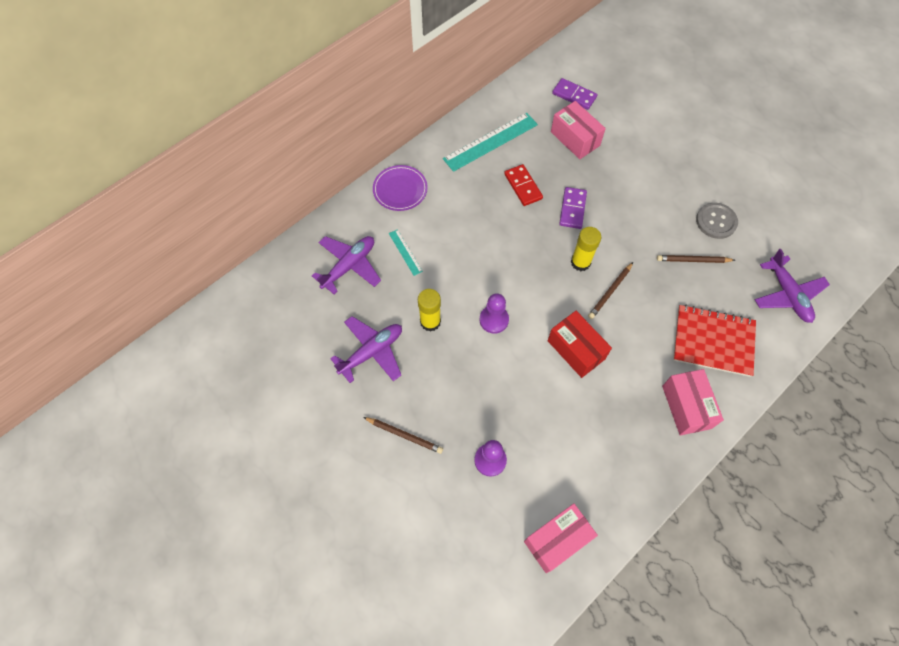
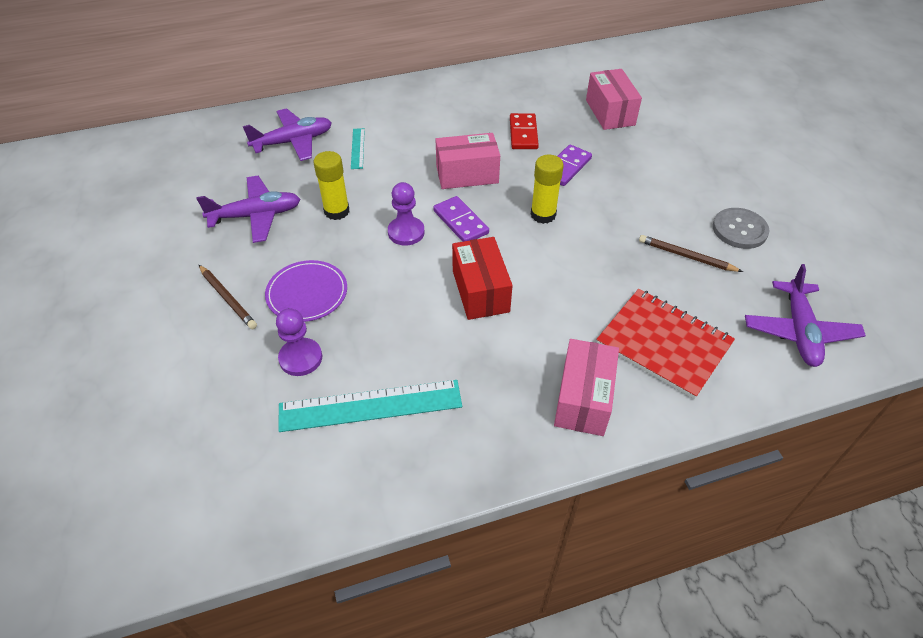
camera: 25 degrees right, 15 degrees down
(400, 189) = (392, 100): purple plate -> purple plate (307, 293)
(490, 142) = (514, 91): turquoise ruler -> turquoise ruler (370, 406)
(557, 540) = (315, 474): pink box -> pink box (467, 174)
(574, 95) = (633, 79): purple domino -> purple domino (461, 222)
(610, 292) = (560, 252): brown pencil -> none

